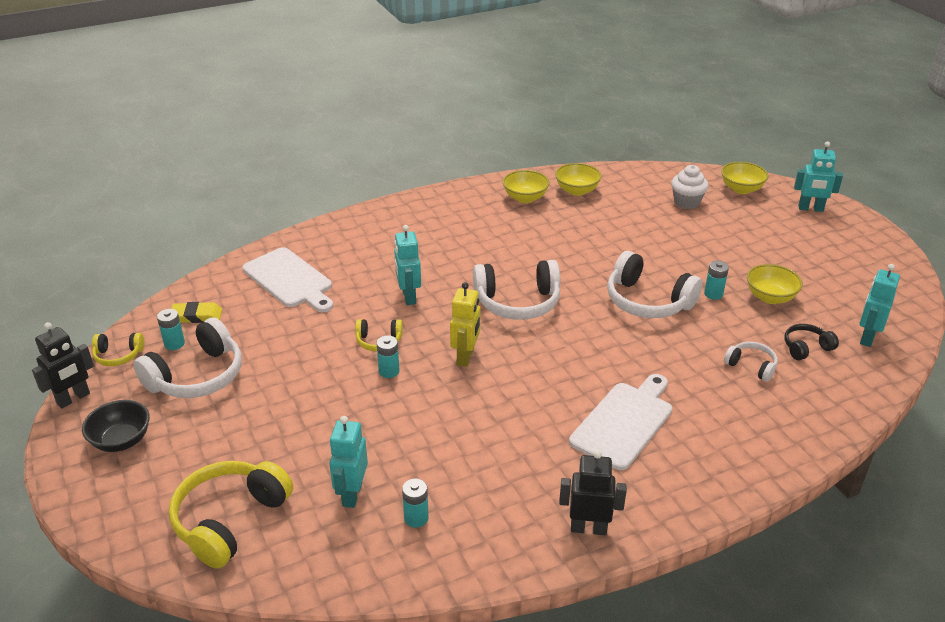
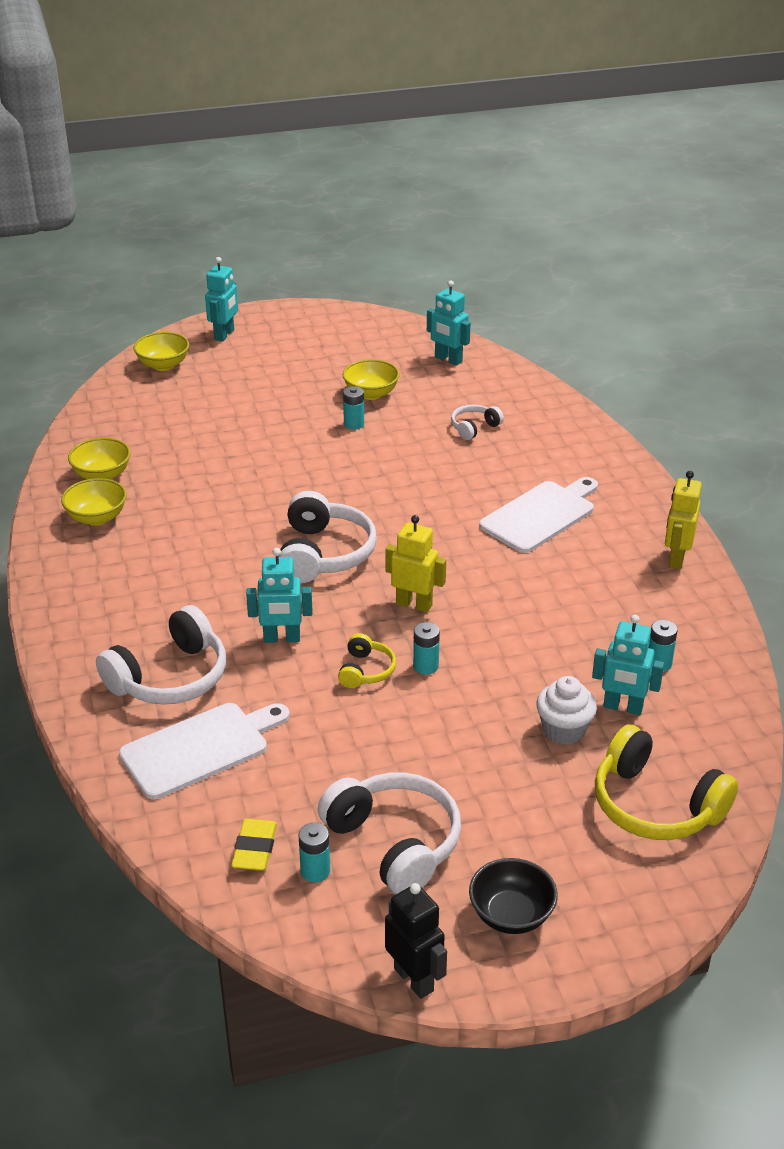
camera: 80 degrees left, 0 degrees up
(118, 355) = (326, 935): yellow headphones -> none
(588, 528) = (676, 558): black robot -> yellow robot
(624, 422) = (540, 515): white cutting board -> white cutting board turned 90 degrees clockwise
(647, 301) = (352, 466): white headphones -> white headphones (170, 677)
(686, 202) = (172, 404): white cupcake -> white cupcake (564, 730)
(806, 348) = (454, 393): black headphones -> none

